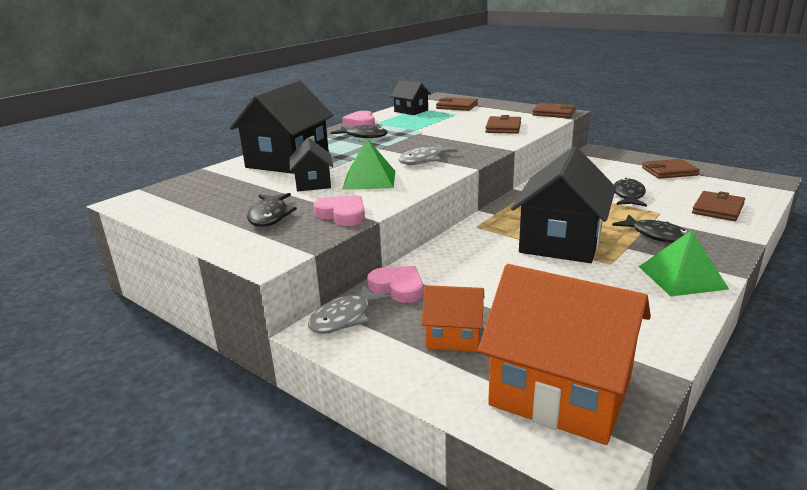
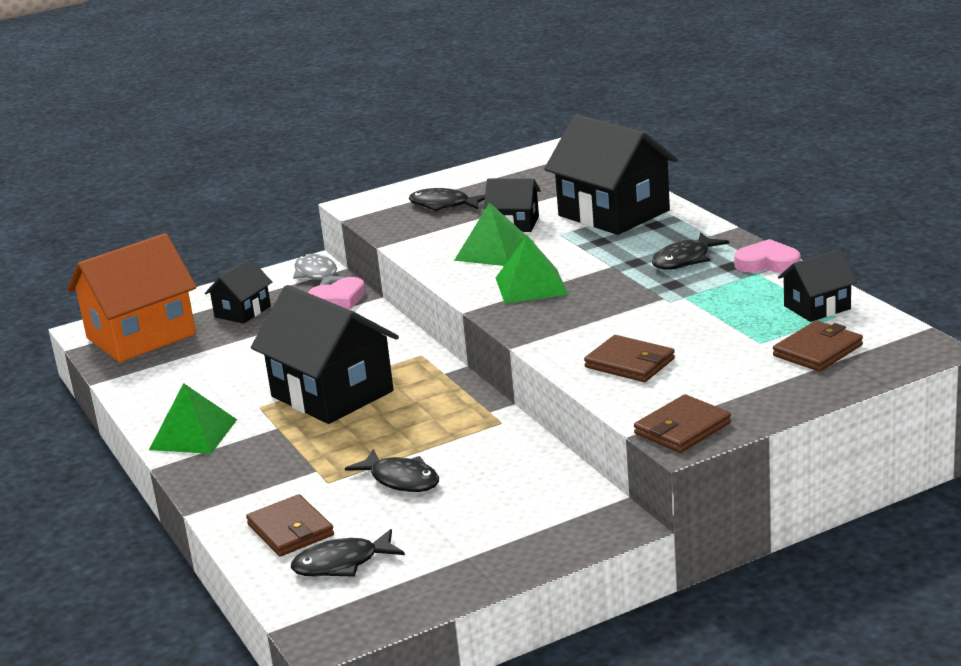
camera: 115 degrees right, 0 degrees up
(342, 214) = (410, 233): pink heart -> none
(423, 160) = (531, 286): grey fish -> green pyramid
(454, 336) = (242, 311): orange house -> black house
(656, 235) = (279, 455): black fish -> black fish (342, 563)
(669, 171) = (450, 554): brown wallet -> none

